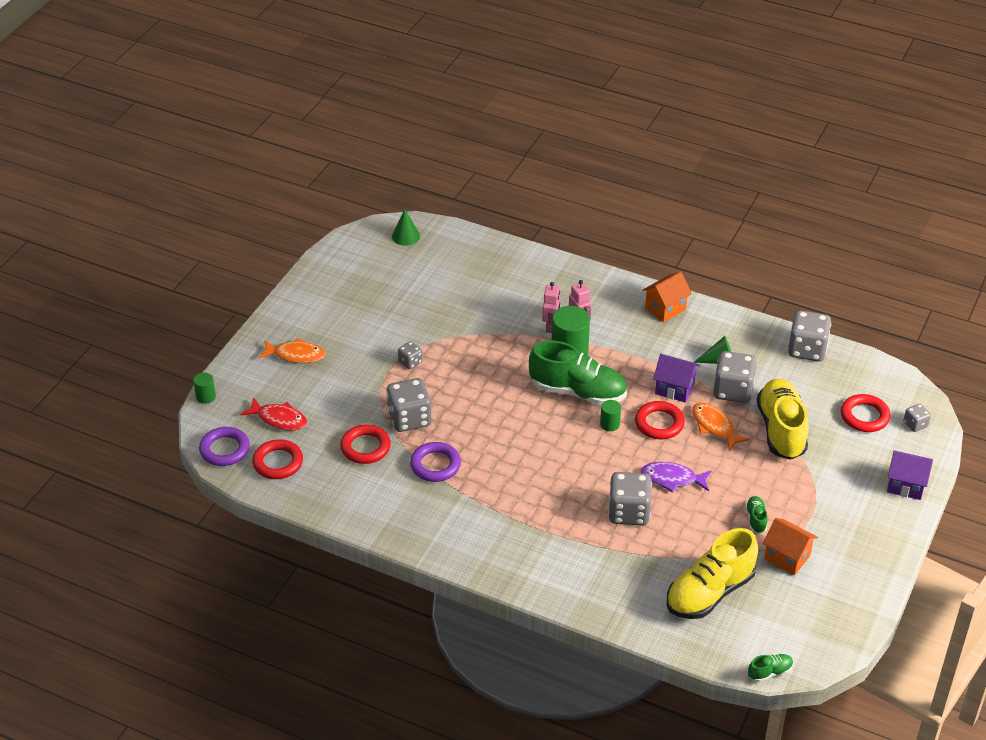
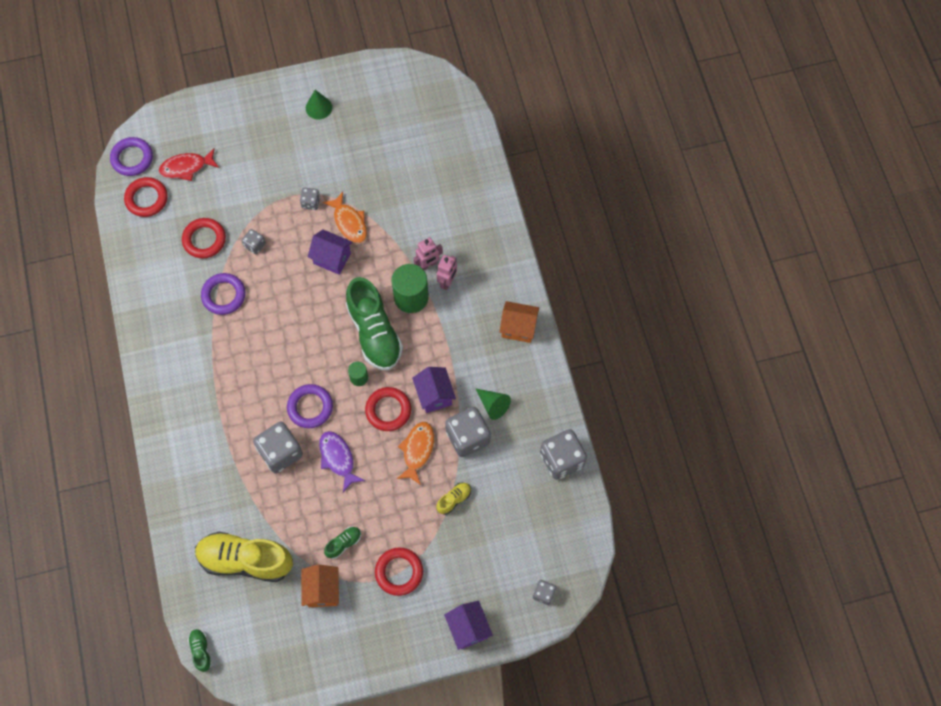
camera: 50 degrees right, 25 degrees up
(206, 397) = (170, 108): green cylinder -> none
(279, 419) = (186, 167): red fish -> red fish turned 90 degrees clockwise
(295, 355) = (256, 128): orange fish -> orange fish (349, 222)
(406, 236) = (440, 98): green cone -> green cone (318, 107)
(409, 418) = (254, 245): grey dice -> grey dice, size x0.51
(478, 378) = (332, 258): none -> purple house
(605, 469) = (310, 407): none -> purple ring
(770, 672) = (201, 651): green shoe -> green shoe turned 135 degrees counterclockwise
(781, 430) = (454, 499): yellow shoe -> yellow shoe, size x0.43
(864, 416) = (520, 550): red ring -> red ring (399, 572)

